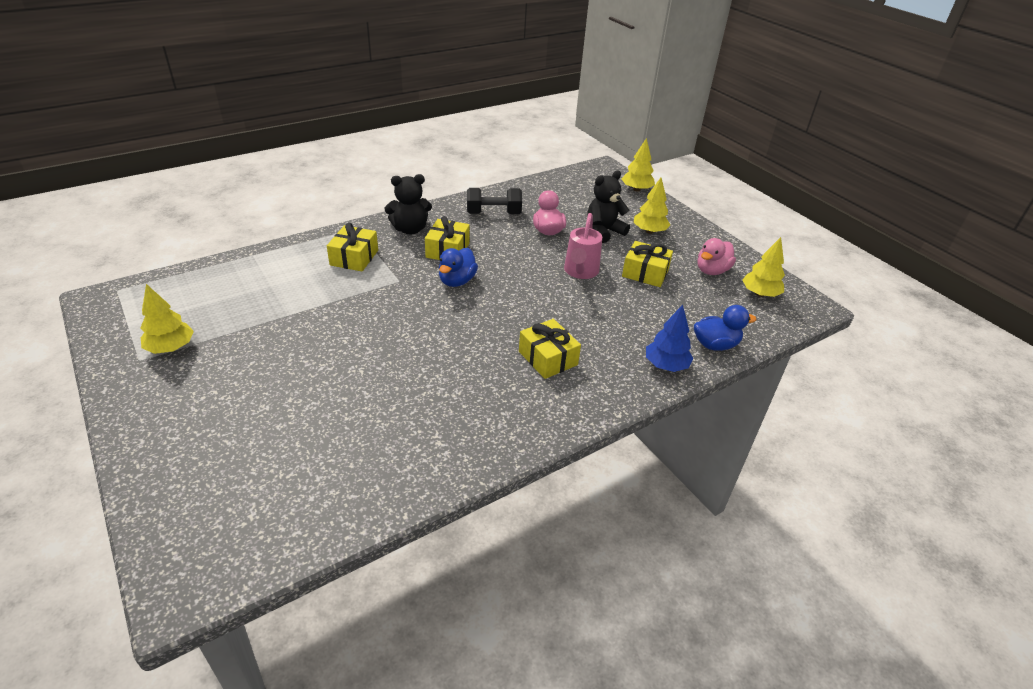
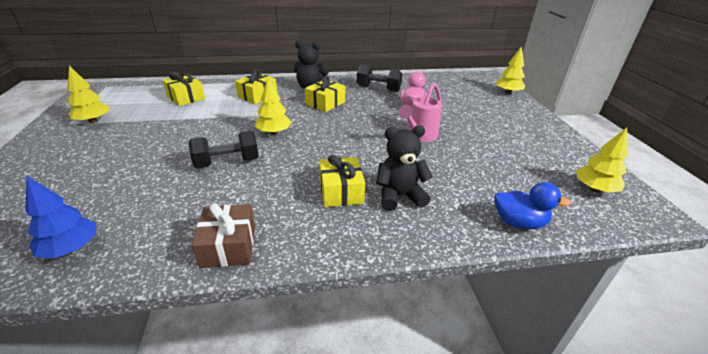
camera: 25 degrees right, 5 degrees down
(404, 358) = (227, 163): none -> black dumbbell
(457, 281) = (315, 122): blue duck -> none
(488, 442) = (229, 246): none -> brown gift
(604, 231) = (460, 113): black teddy bear -> black teddy bear (399, 196)
(645, 273) = (479, 148): yellow gift -> yellow gift (186, 97)
(649, 231) = (502, 120): yellow tree -> yellow tree (274, 132)
(666, 365) = (452, 227): blue tree -> blue tree (71, 248)
(712, 271) = (548, 159): pink duck -> none

